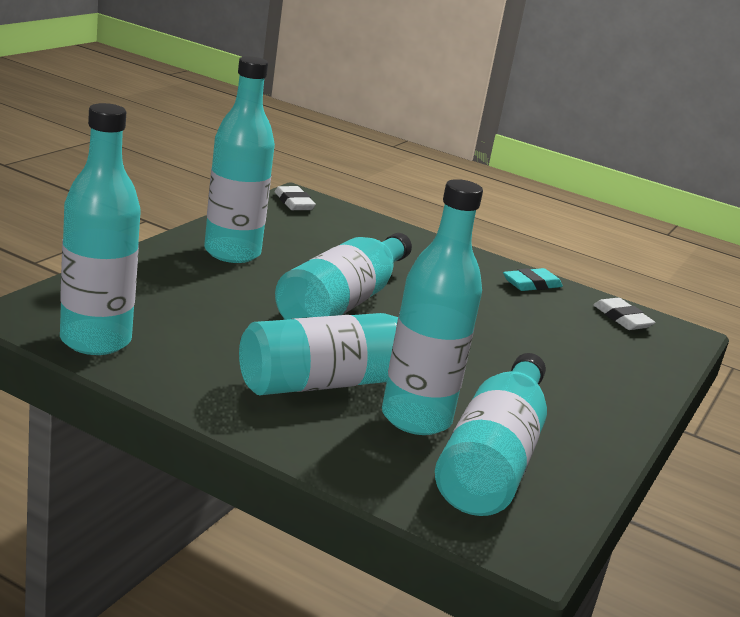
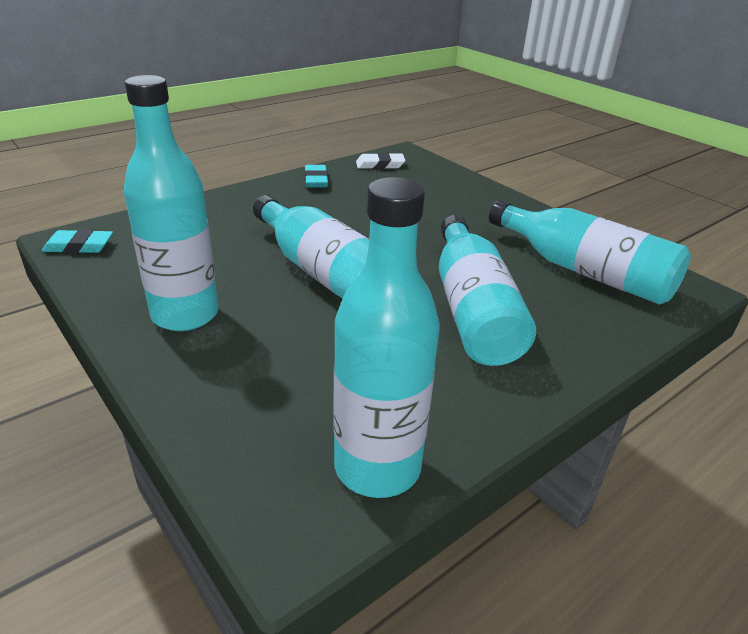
camera: 65 degrees left, 10 degrees up
(294, 202) = (79, 246): white eraser -> turquoise eraser
(416, 418) = (531, 288): turquoise bottle -> none

